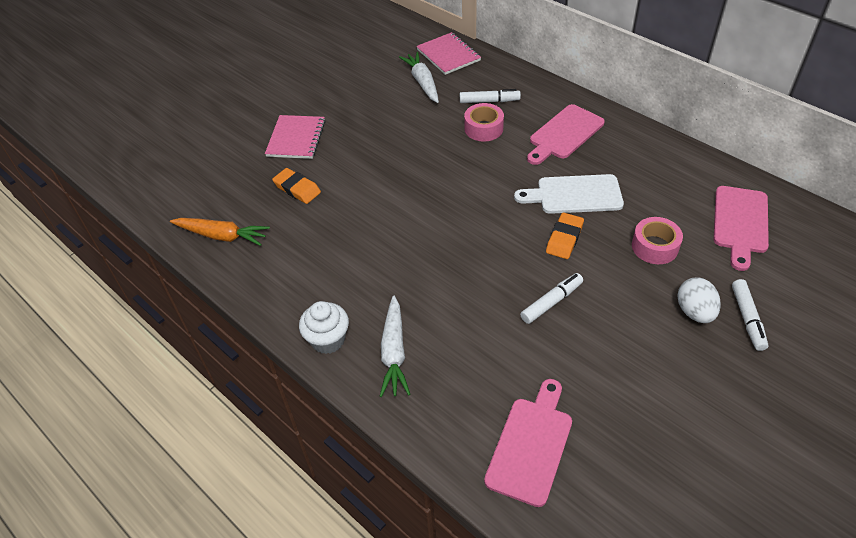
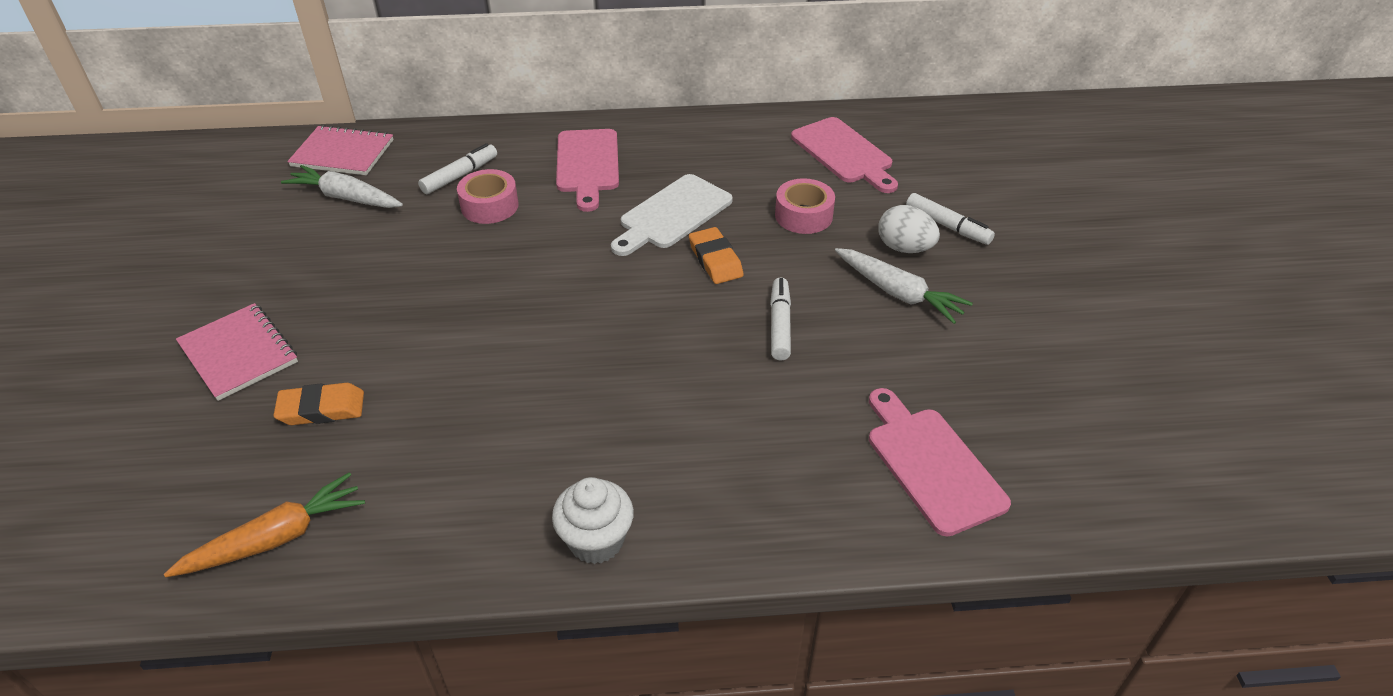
camera: 50 degrees left, 5 degrees down
(394, 352) = (689, 491): white carrot -> white carrot (898, 293)

